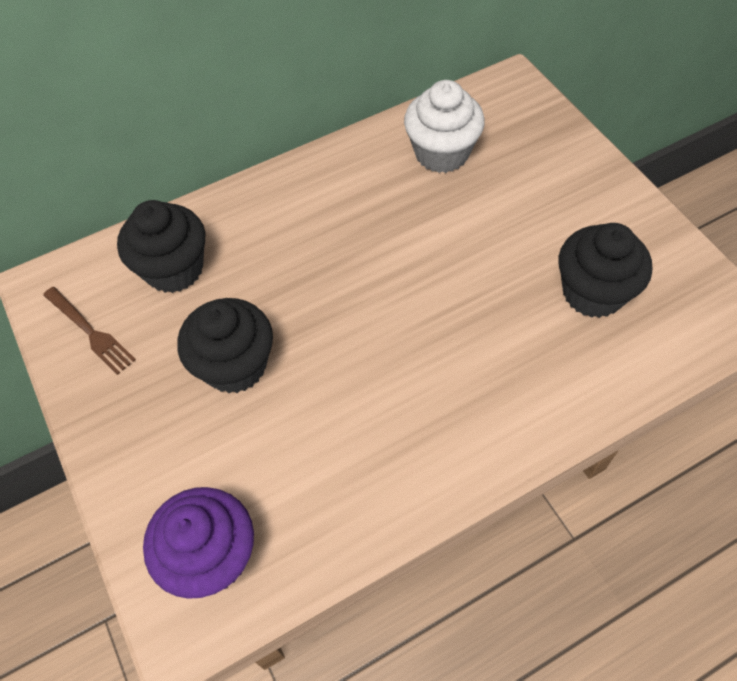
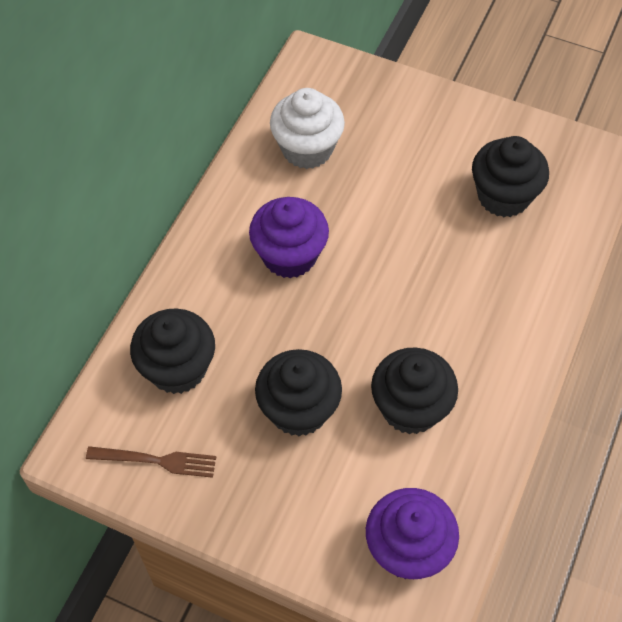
camera: 40 degrees left, 0 degrees up
(331, 429) = (410, 408): none -> black cupcake
(346, 232) = (289, 256): none -> purple cupcake

